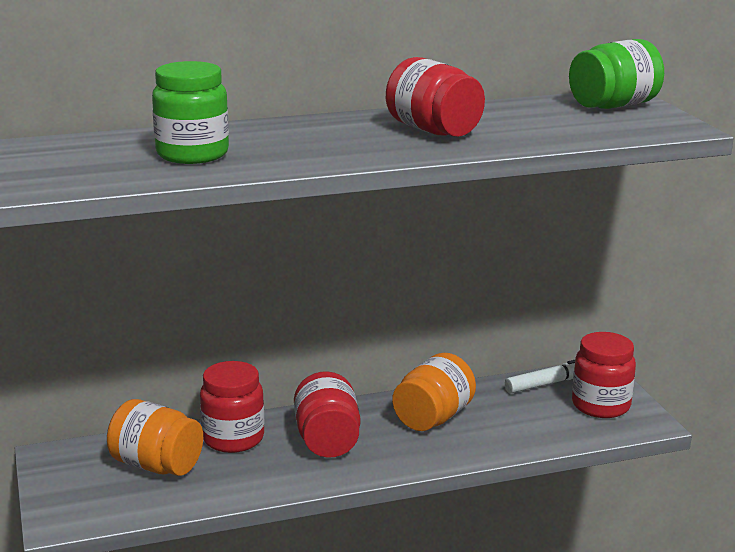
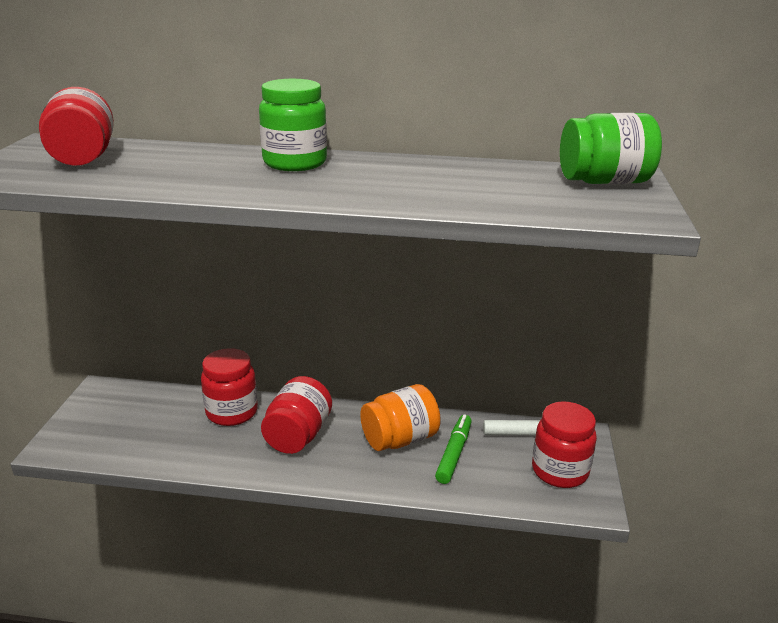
camera: 25 degrees right, 5 degrees up
(156, 465) = (159, 419): orange jar -> none
(192, 154) = (153, 168): green jar -> green jar (295, 163)
(433, 130) = (387, 179): red jar -> red jar (83, 158)
(495, 416) = (454, 454): none -> green marker

